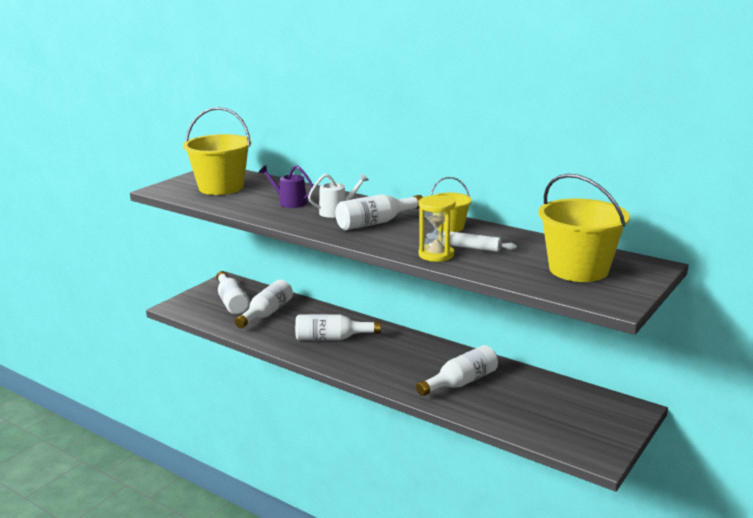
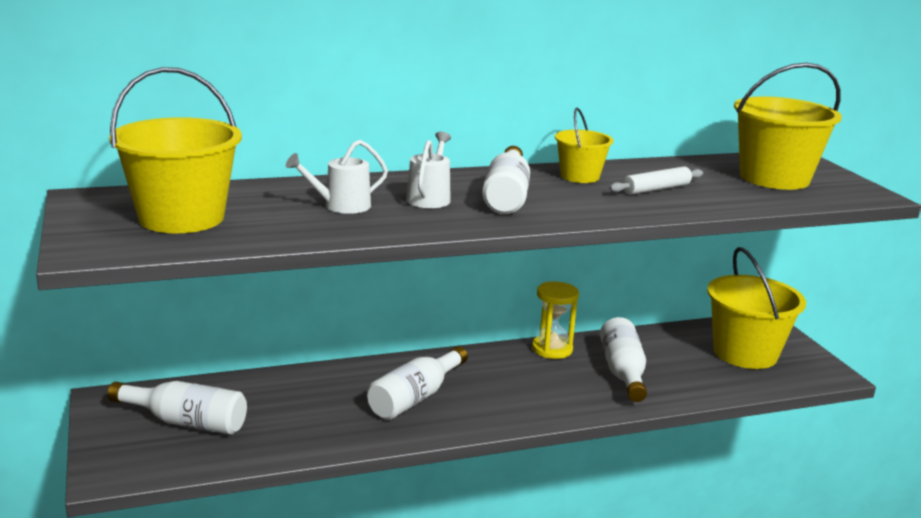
camera: 55 degrees left, 0 degrees up
(266, 313) = (270, 411): white bottle -> none
(290, 202) = (341, 206): purple watering can -> white watering can
(436, 255) = (655, 206): yellow hourglass -> yellow hourglass (552, 349)
(568, 415) = (745, 353): none -> yellow bucket

